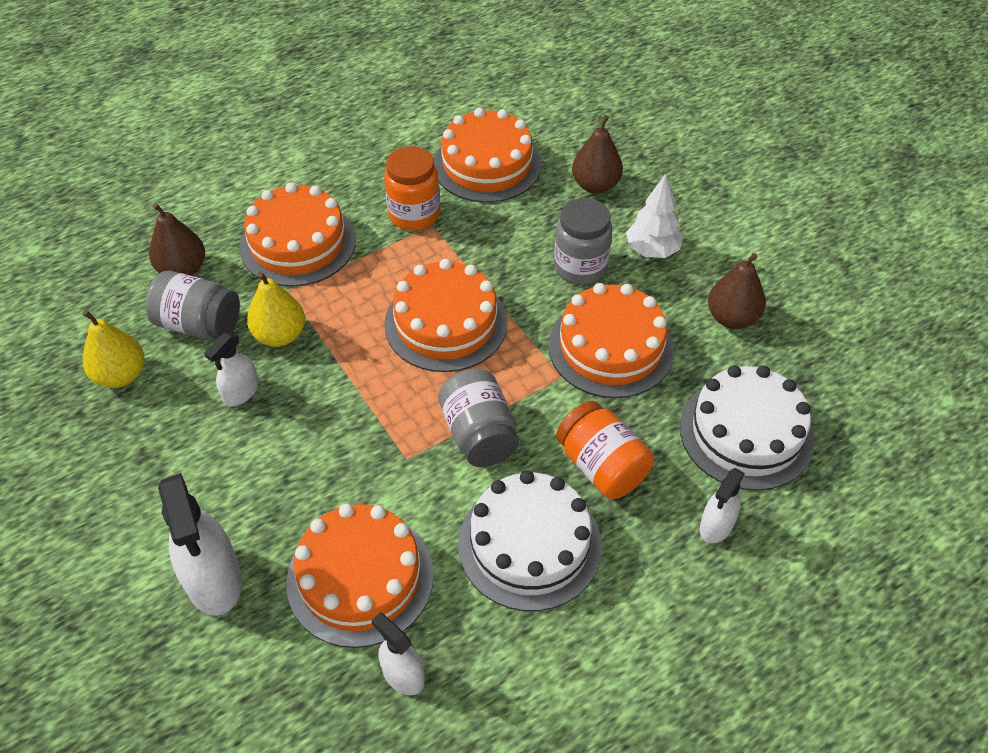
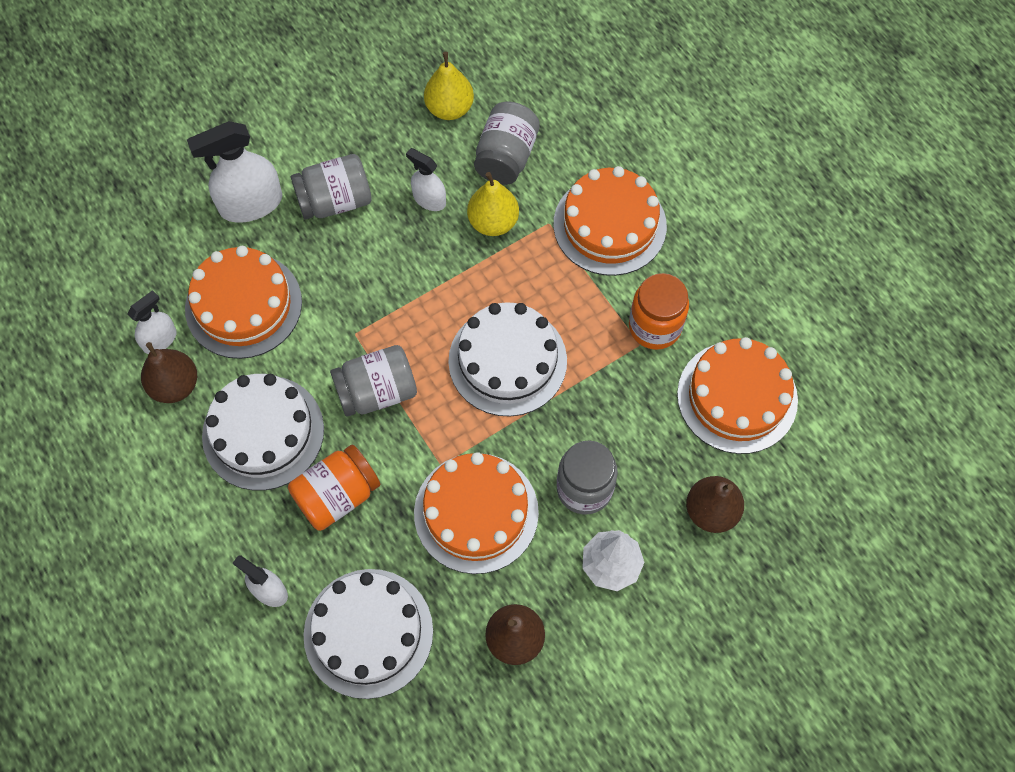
camera: 90 degrees right, 15 degrees up
(182, 269) = (572, 134): brown pear -> brown pear (175, 385)
(226, 485) = (335, 201): none -> grey jar
(446, 323) = (507, 361): orange cake -> white cake

